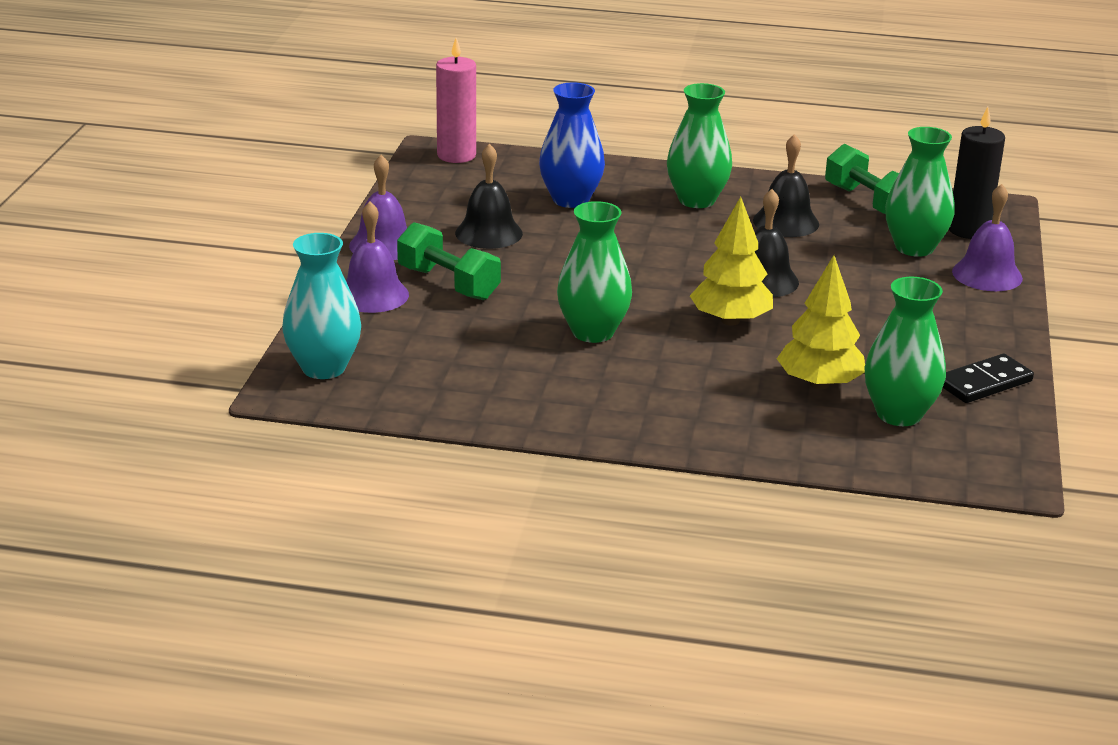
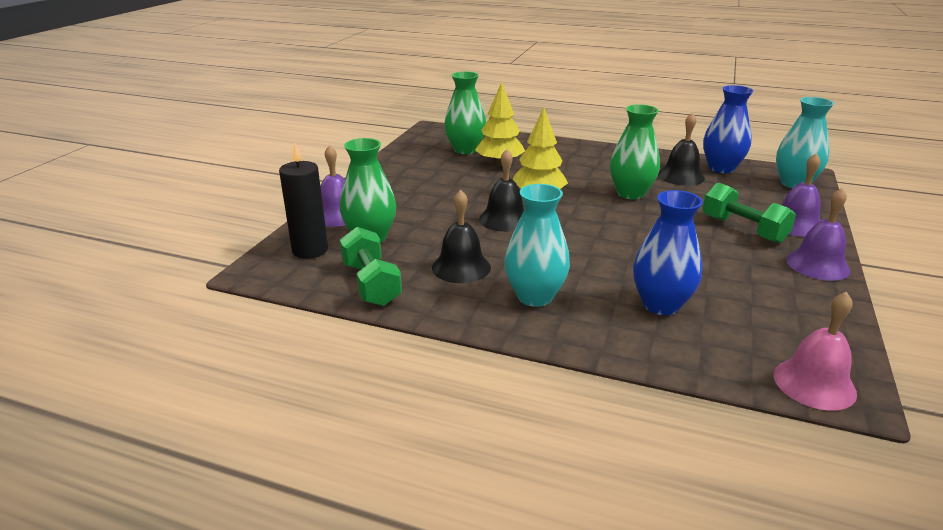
camera: 170 degrees left, 0 degrees up
(430, 396) = (721, 168): none -> blue vase
(456, 155) = (814, 383): pink candle -> pink bell
(488, 233) = (729, 271): black bell -> black bell (681, 176)
(696, 200) = (535, 296): green vase -> turquoise vase
(984, 383) = (407, 159): black domino -> none

